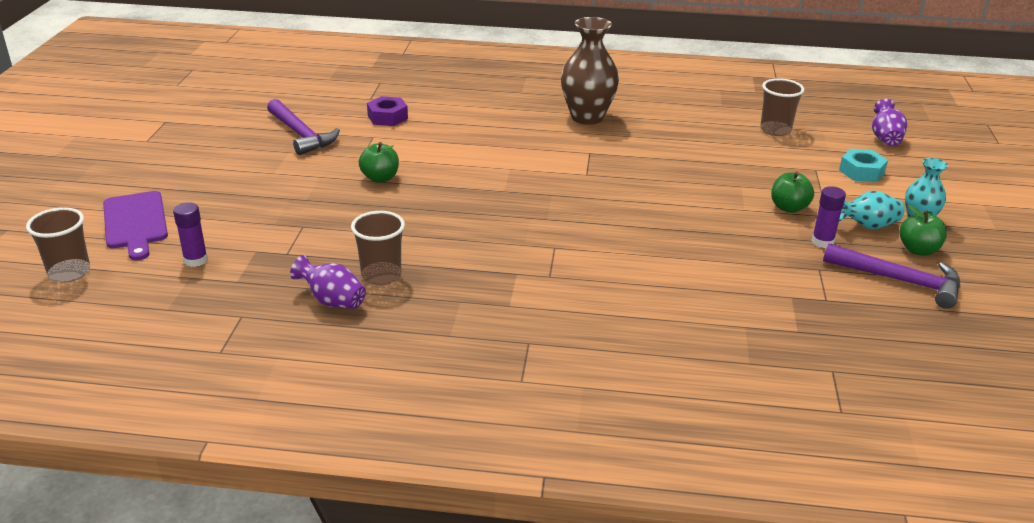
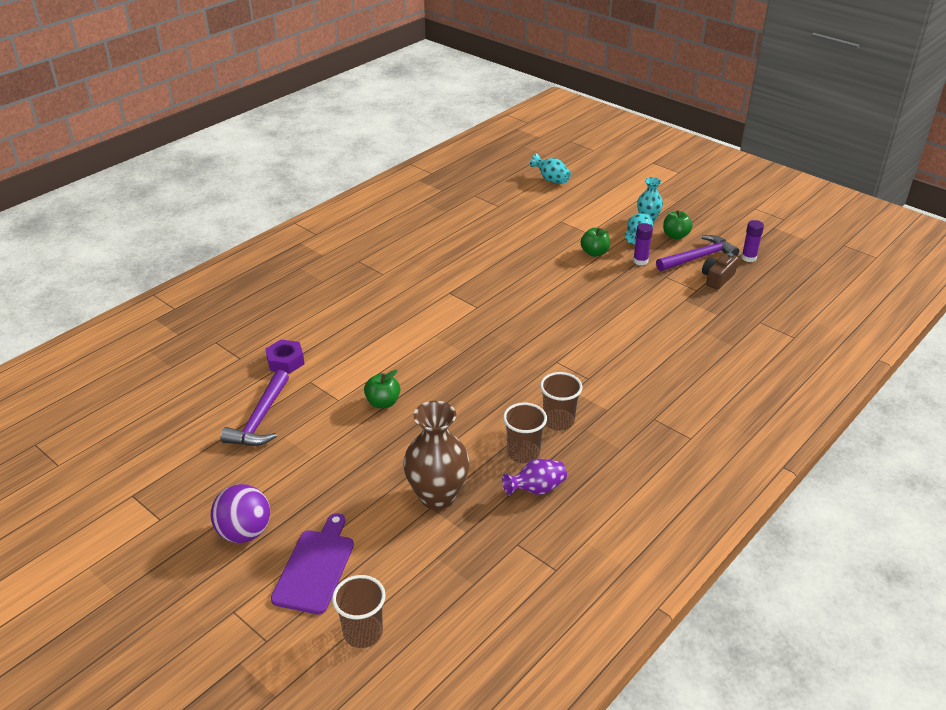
camera: 55 degrees left, 5 degrees up
(135, 223) = (315, 567): purple cutting board -> purple cutting board turned 90 degrees counterclockwise
(156, 178) = (244, 532): none -> purple ball
(195, 260) = (413, 546): purple glue stick -> purple glue stick (748, 258)
(301, 134) = (260, 419): purple hammer -> purple hammer turned 105 degrees clockwise
(587, 117) = (398, 270): brown vase -> brown vase (437, 496)
(775, 130) = (499, 209): brown cup -> brown cup (558, 421)
(861, 172) = (580, 208): turquoise nut -> none
(877, 308) = (717, 278): none -> brown camera
(885, 138) = (551, 180): purple vase -> turquoise vase

